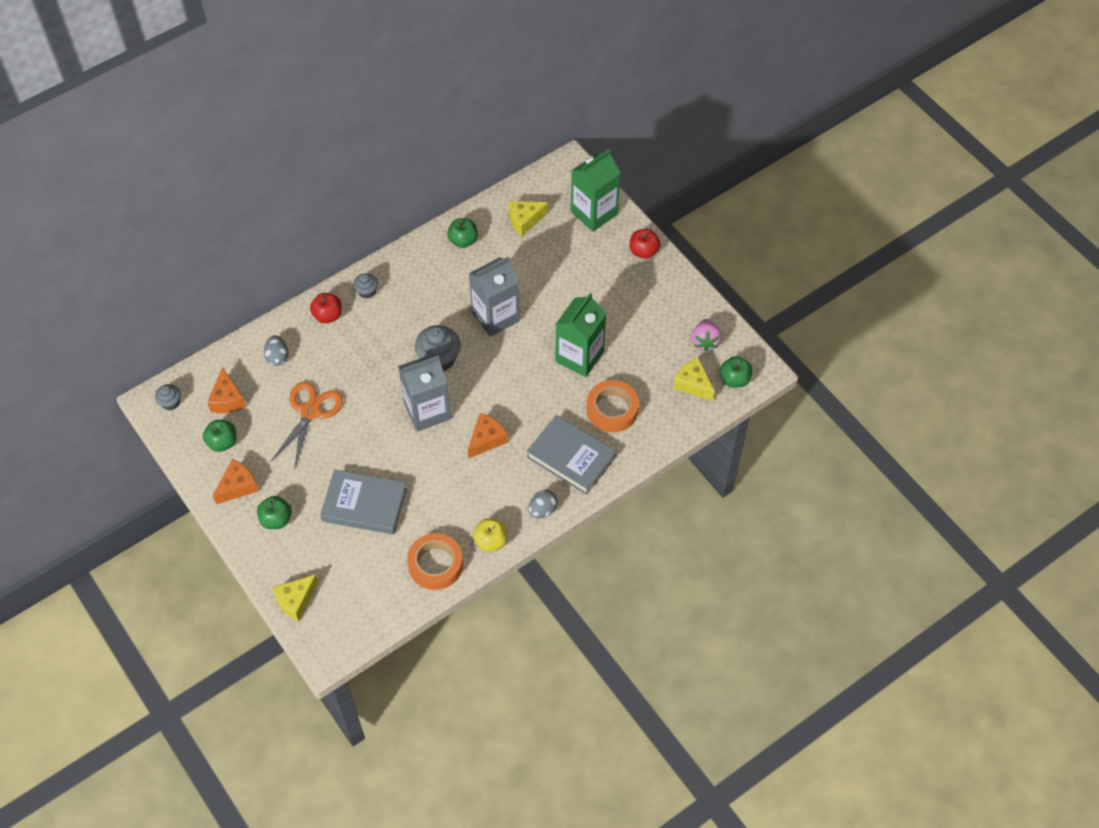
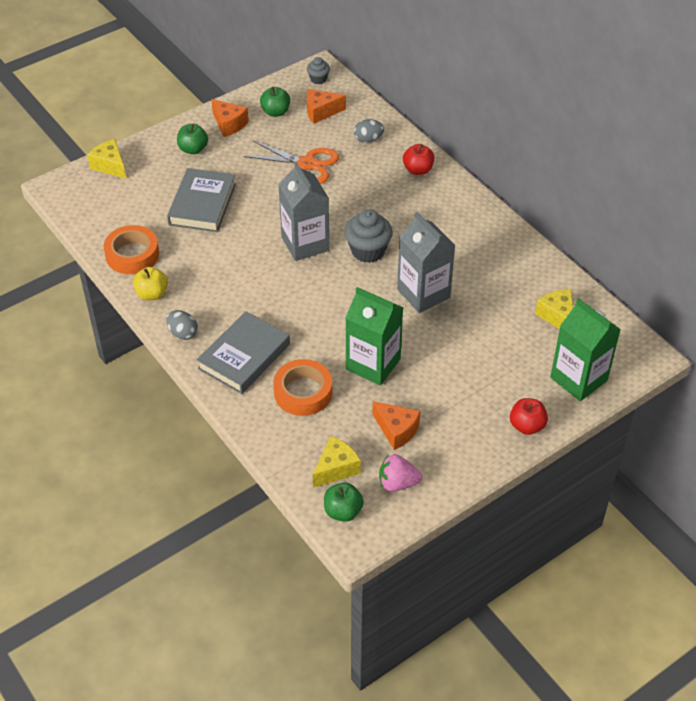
camera: 90 degrees right, 10 degrees down
(367, 291) = (449, 195): grey cupcake -> none
(463, 240) = (523, 266): green apple -> none
(486, 440) = (269, 289): orange cheese -> orange cheese (396, 430)

